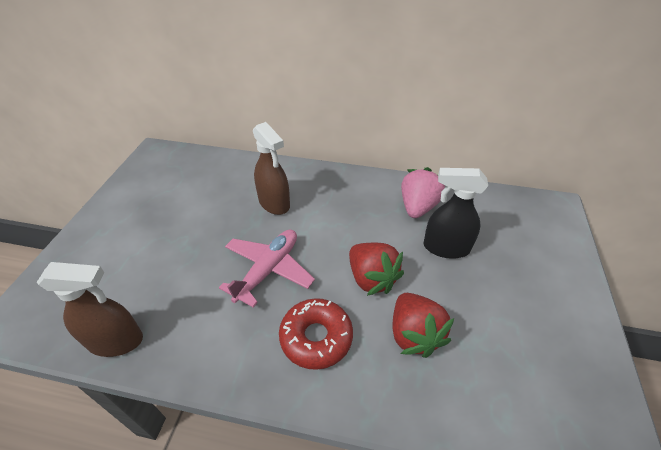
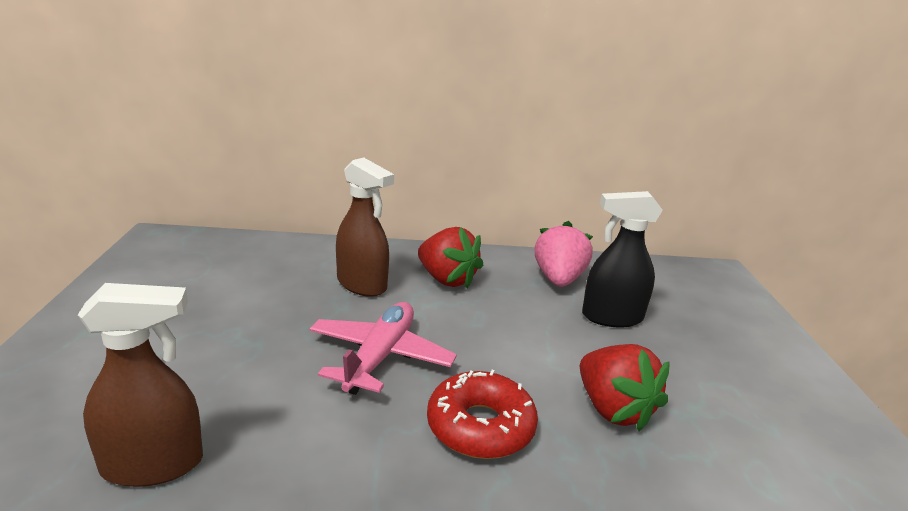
camera: 15 degrees left, 20 degrees down
(371, 278) = (530, 355): red strawberry -> red strawberry (447, 279)

